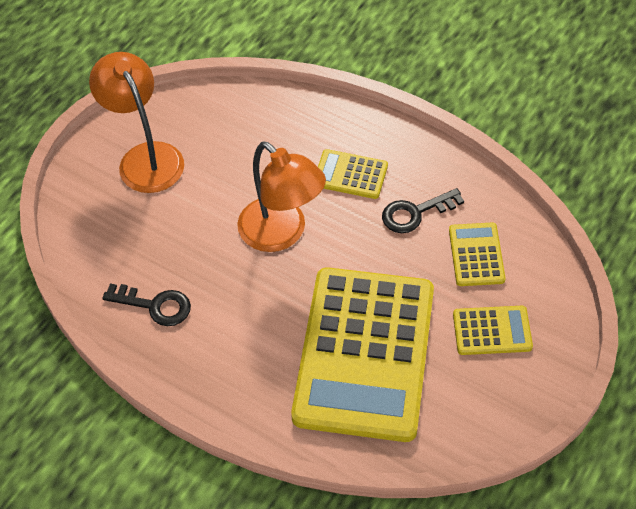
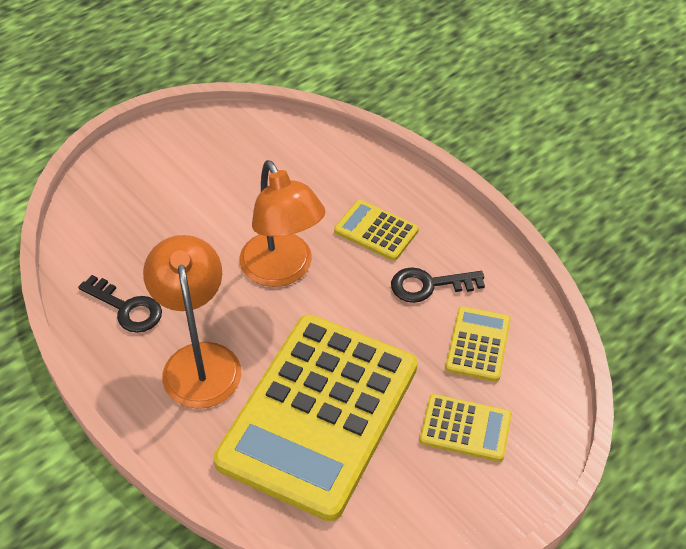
camera: 15 degrees right, 5 degrees down
(145, 157) = (179, 165): orange lamp -> orange lamp (199, 360)

